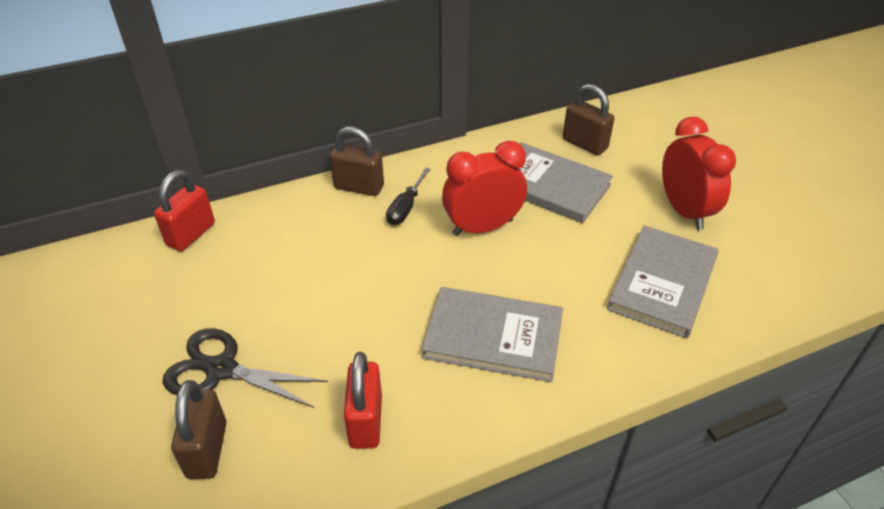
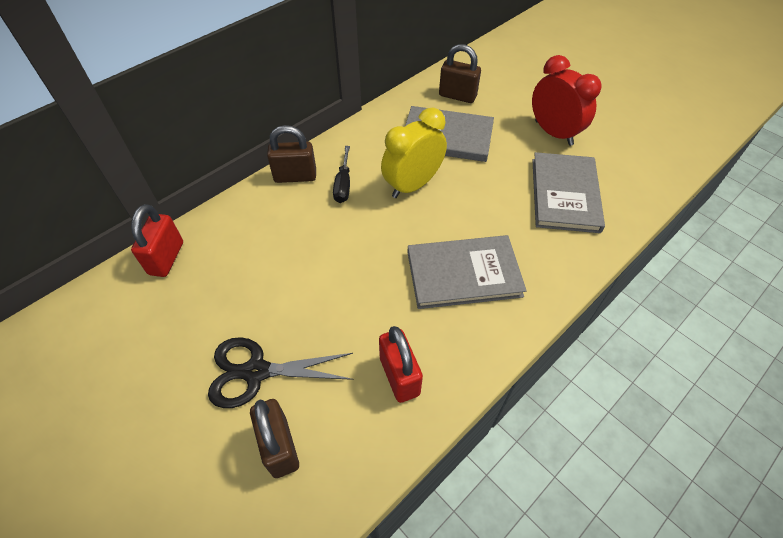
camera: 20 degrees left, 10 degrees up
(482, 227) = (412, 185): red clock -> yellow clock

